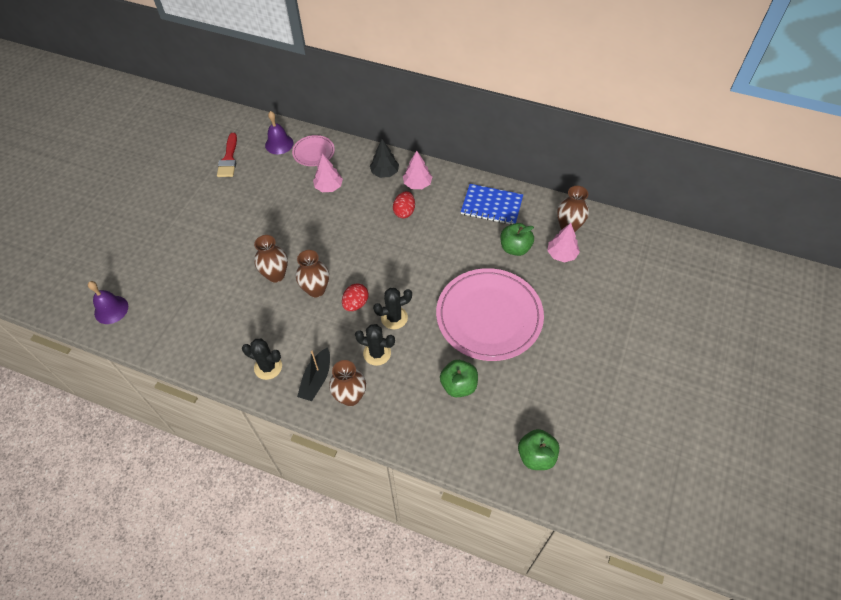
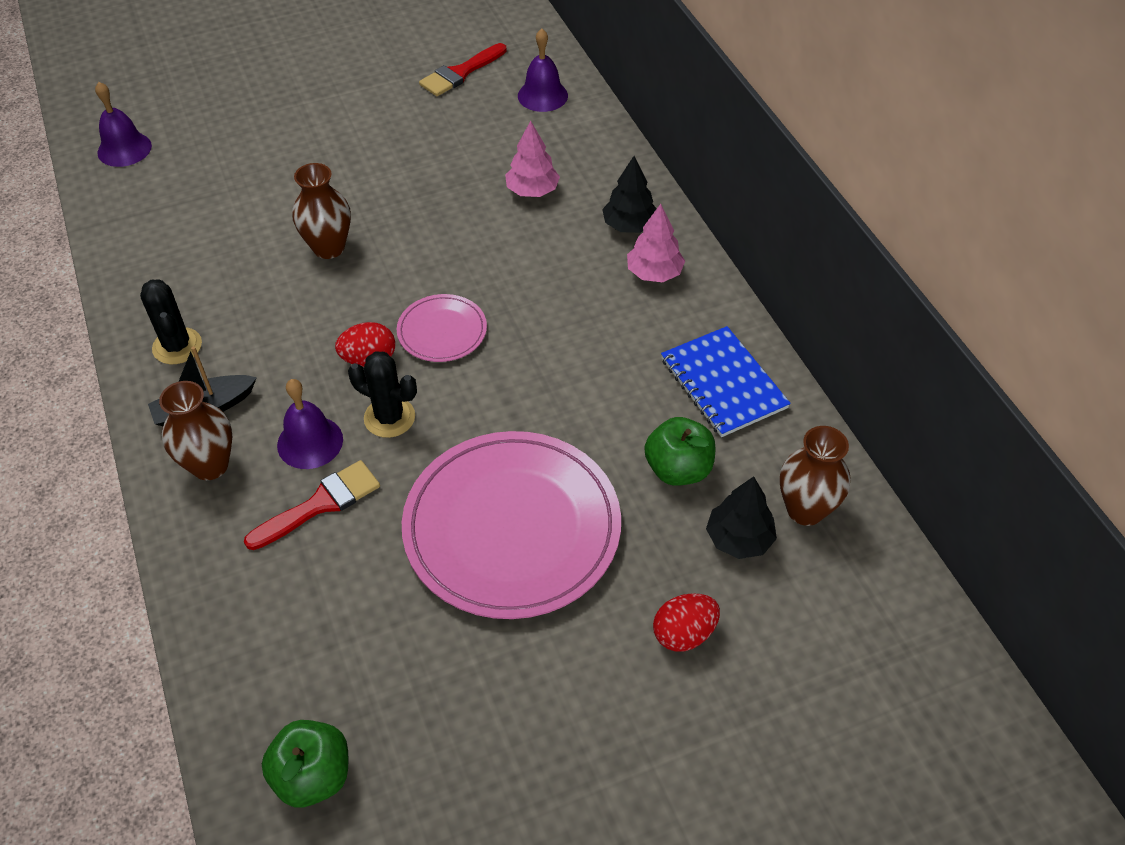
camera: 45 degrees right, 5 degrees down
(313, 152) = (571, 135): pink plate -> pink plate (442, 331)
(316, 290) = (348, 303): brown vase -> none
(377, 353) = (310, 442): black cactus -> purple bell
(404, 212) = (587, 295): red egg -> red egg (684, 633)
(413, 370) = (320, 504): none -> red brush
(458, 385) = (348, 578): green apple -> none
(561, 254) = (739, 539): pink tree -> black tree

